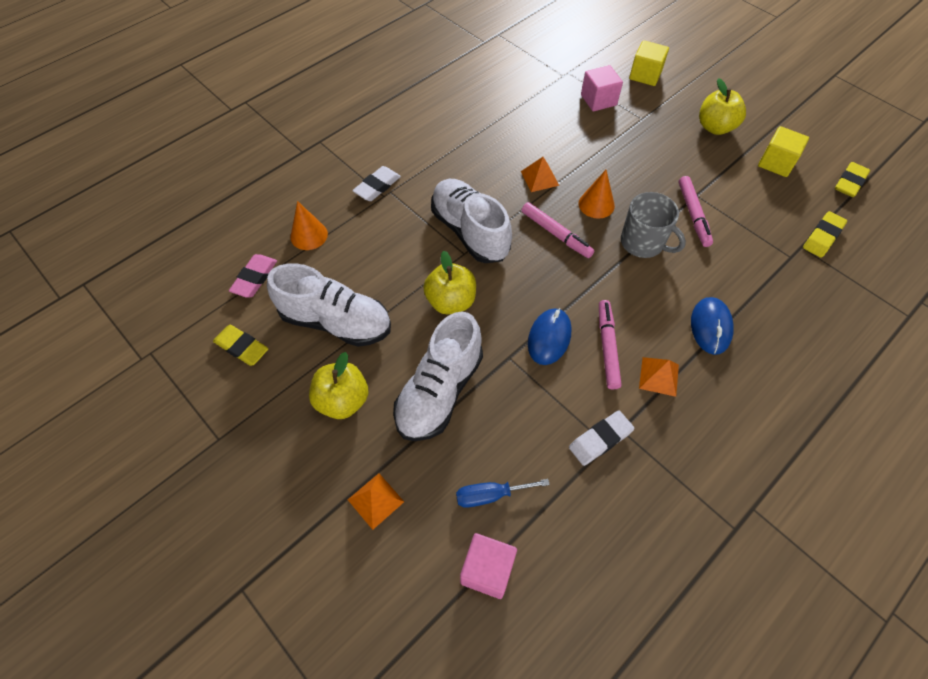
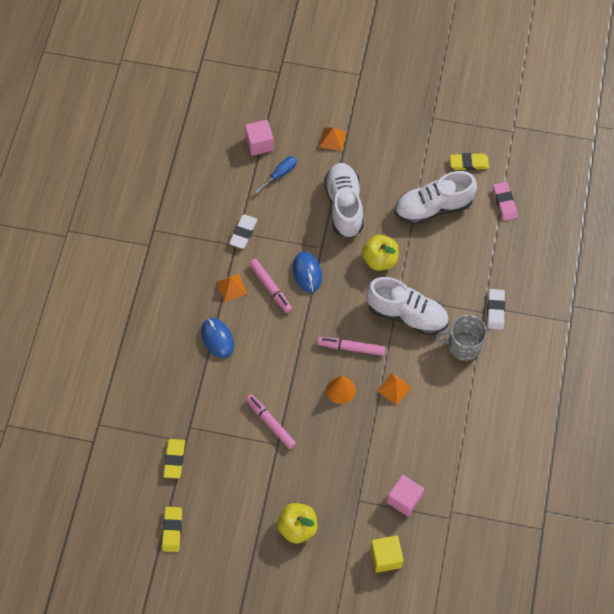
camera: 145 degrees right, 5 degrees up
(309, 235) = (502, 248): orange cone -> none
(342, 400) = (390, 171): yellow apple -> none
(643, 243) = (291, 377): grey mug -> grey mug (463, 345)
(776, 163) = (234, 516): yellow cube -> none

